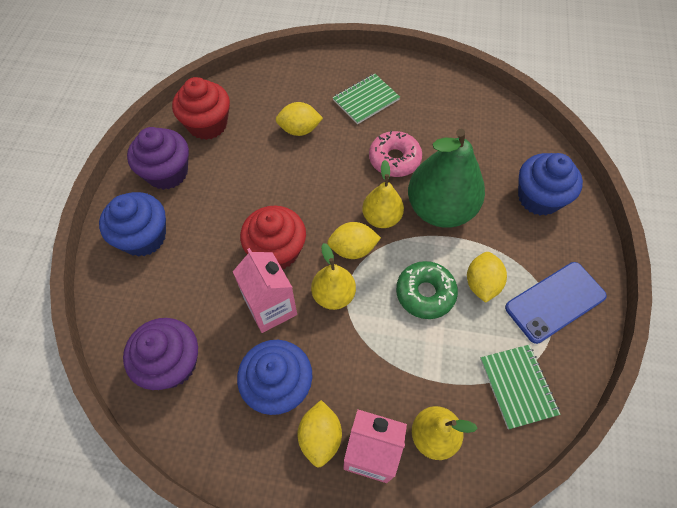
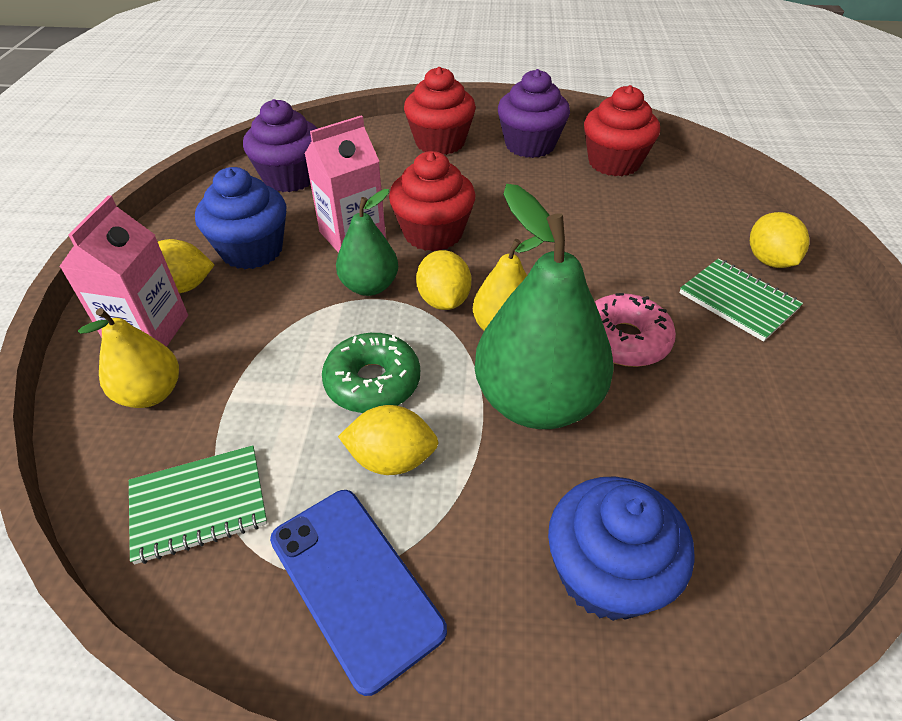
camera: 85 degrees right, 15 degrees down
(144, 237) = (440, 142): blue cupcake -> red cupcake
(299, 130) = (640, 236): yellow lemon -> yellow lemon (769, 260)
(333, 295) = (369, 286): yellow pear -> green pear

